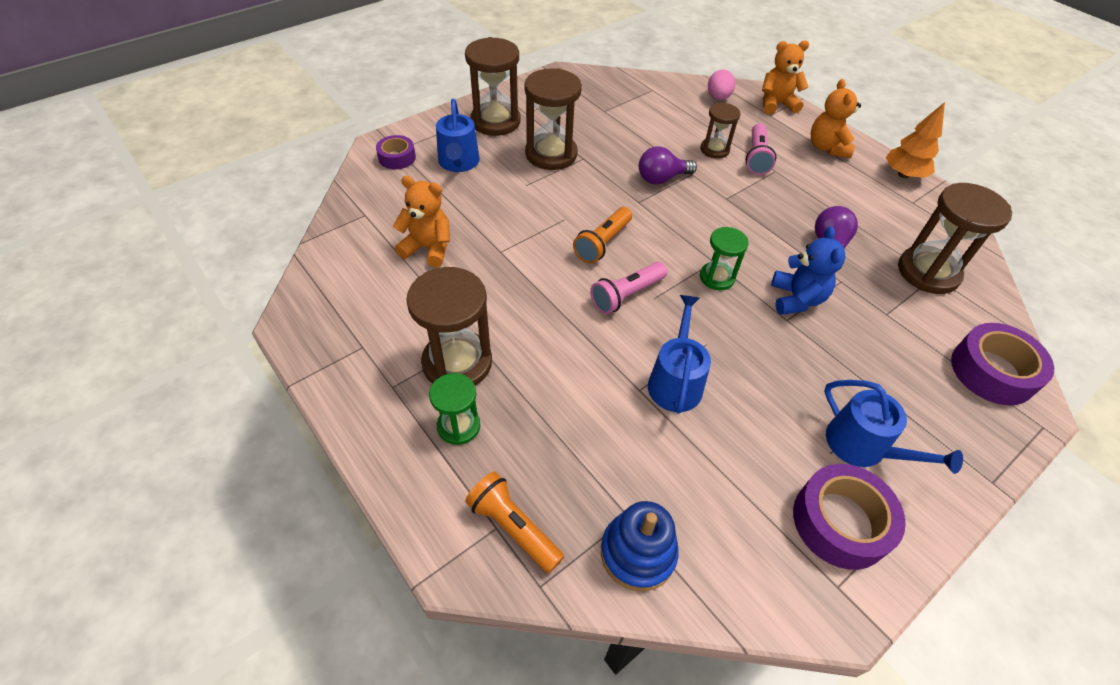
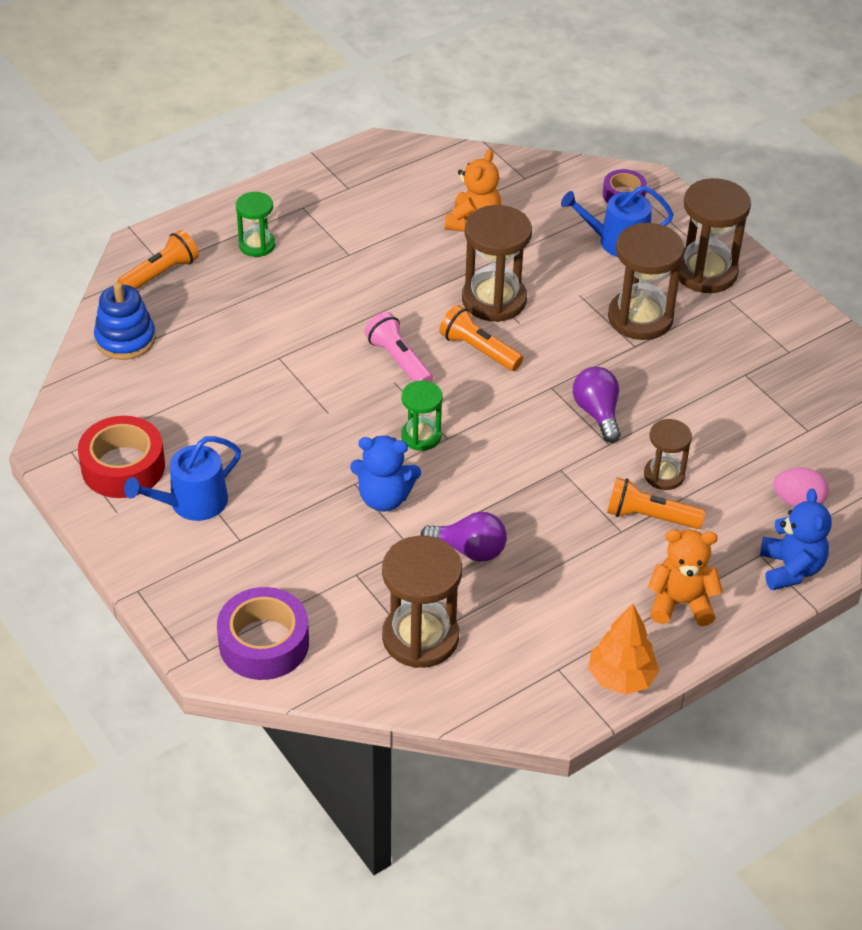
camera: 95 degrees right, 5 degrees down
(457, 363) = (324, 243): brown hourglass -> brown hourglass (494, 300)
(675, 381) = (285, 383): blue watering can -> none
(757, 157) = (649, 517): pink flashlight -> orange flashlight
(776, 104) = (790, 569): orange teddy bear -> blue teddy bear
(840, 522) = (123, 467): purple tape -> red tape

